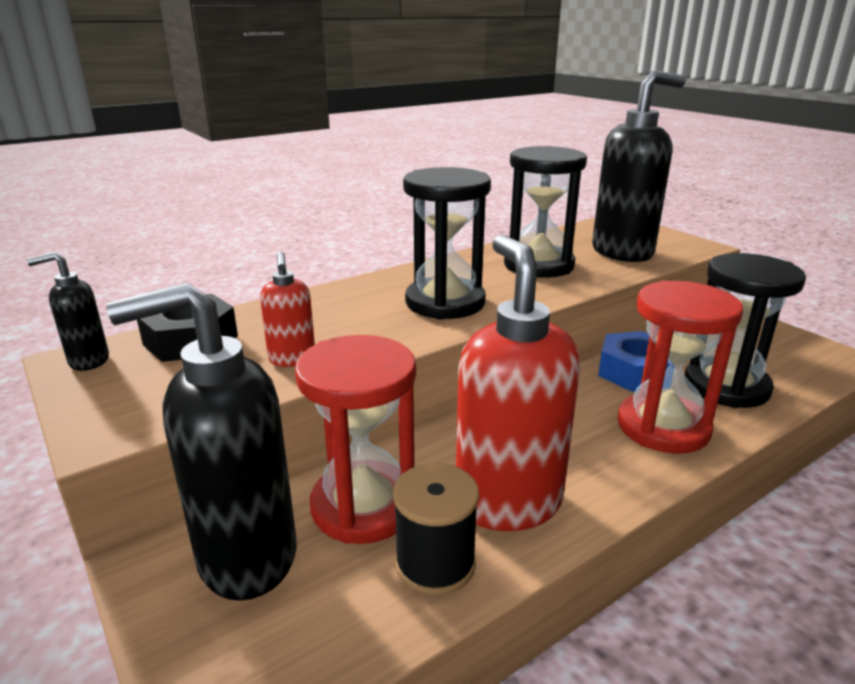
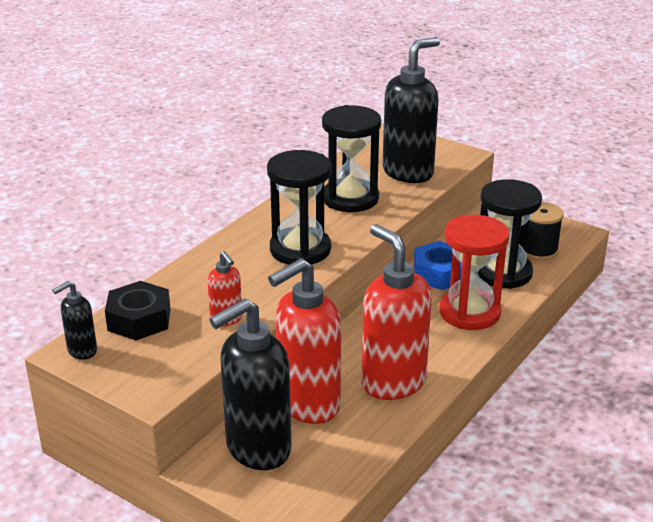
camera: 20 degrees left, 5 degrees up
(364, 506) = (307, 405): red hourglass -> red soap dispenser
(435, 564) = (368, 425): black spool -> black spool (538, 250)

